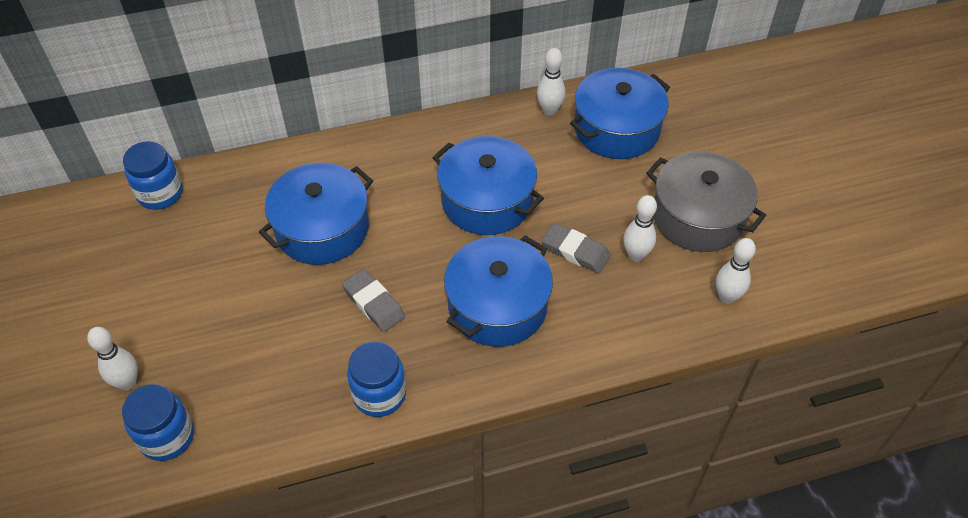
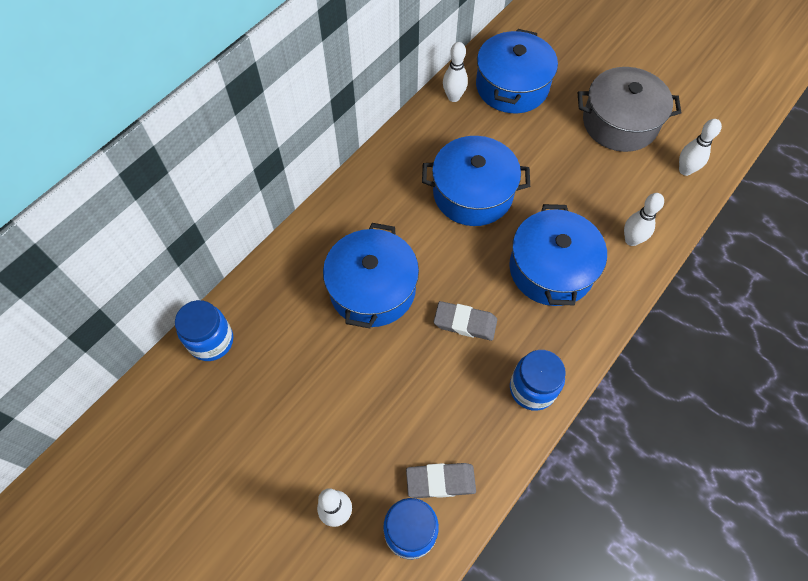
camera: 35 degrees left, 10 degrees up
(575, 251) = (566, 195): grey eraser -> grey eraser (440, 481)
(636, 255) = (606, 175): white bowling pin -> white bowling pin (631, 240)

